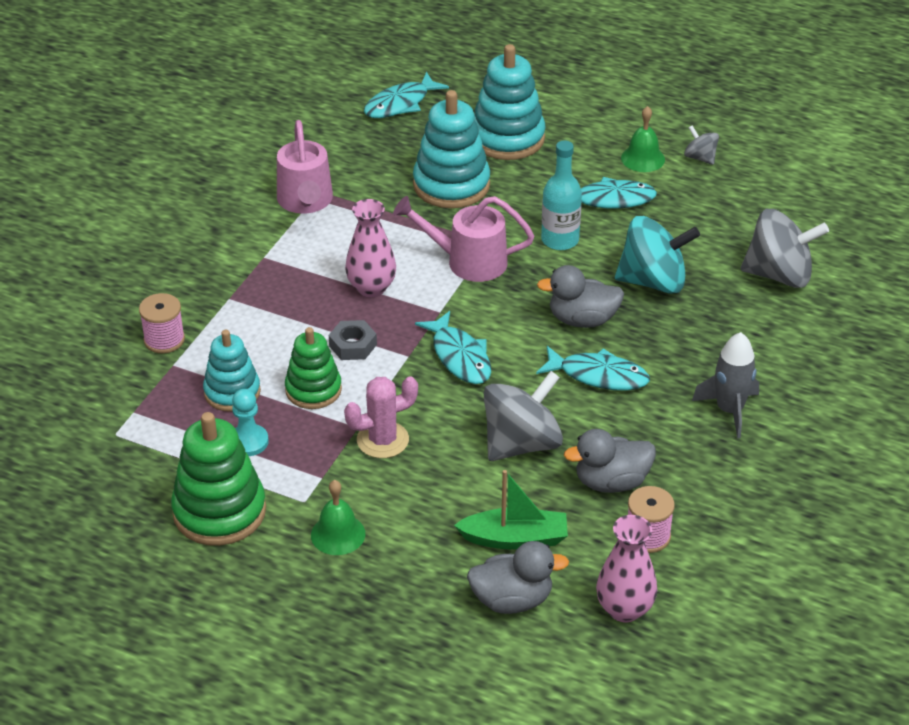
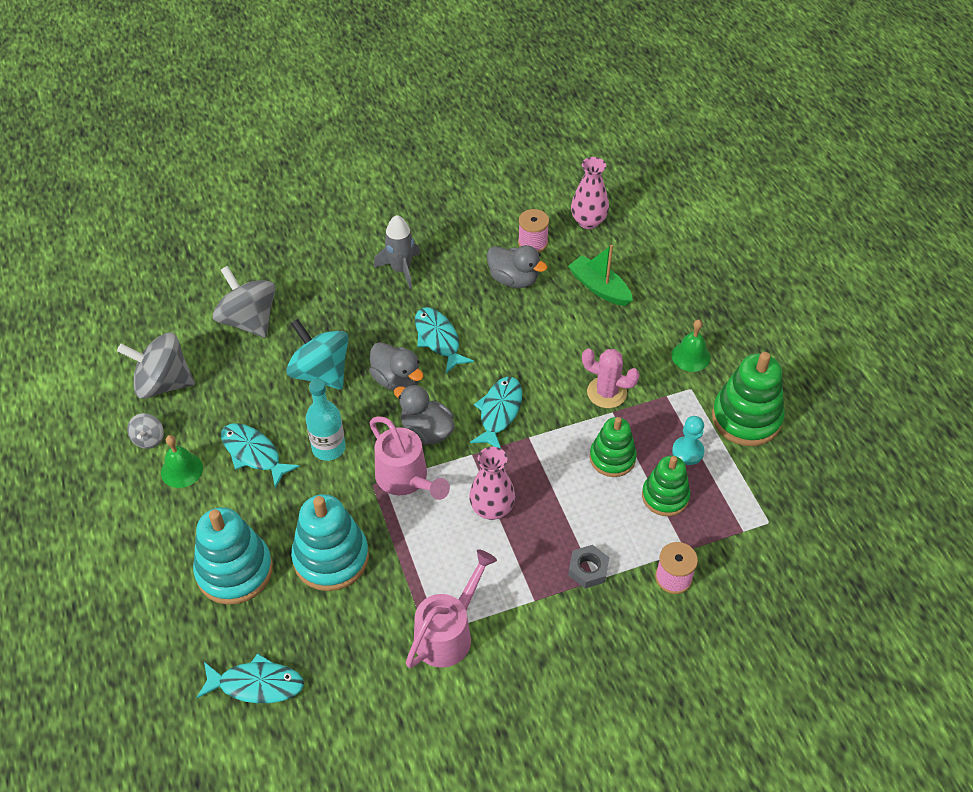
camera: 135 degrees left, 10 degrees up
(232, 392) = (665, 496): turquoise stacking toy -> green stacking toy
(353, 345) = (553, 472): grey nut -> grey nut (588, 569)
(512, 600) = (636, 261): grey duck -> grey duck (426, 431)
(521, 443) = (532, 333): grey spinning top -> grey spinning top (163, 383)

